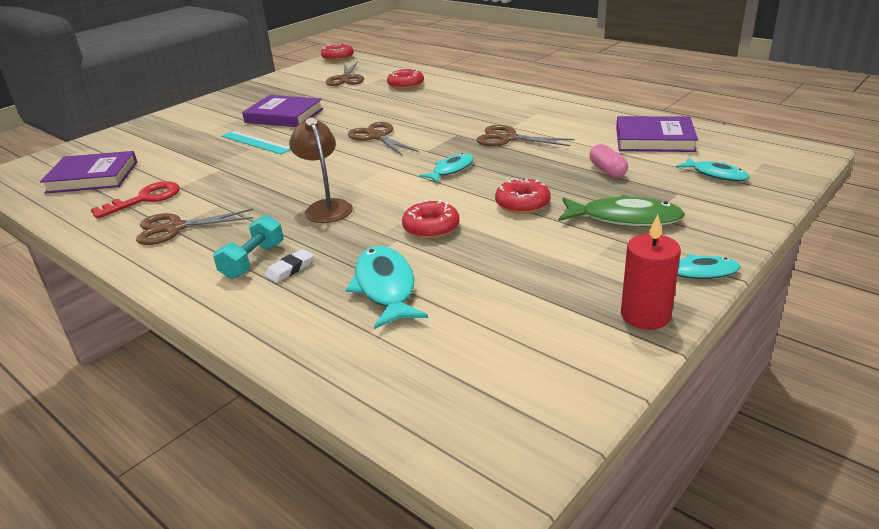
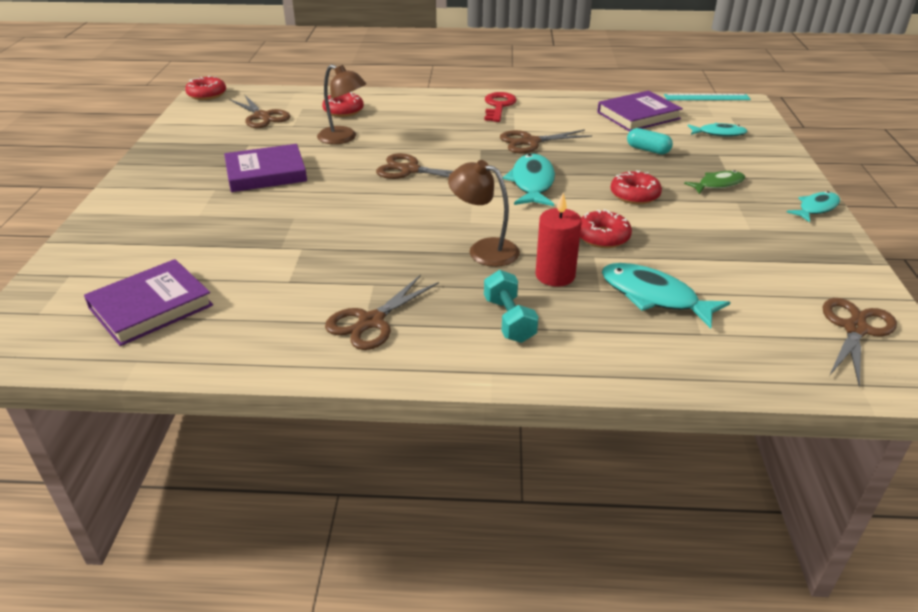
camera: 40 degrees left, 5 degrees up
(145, 199) = (274, 307): red key -> red key (498, 106)
(256, 142) = (288, 209): turquoise ruler -> turquoise ruler (706, 97)
(290, 269) = (554, 313): white eraser -> none
(372, 104) = (343, 138): none -> brown lamp
(451, 170) = (532, 183): turquoise fish -> turquoise fish, size x1.58
(519, 394) = (855, 329): none -> brown scissors
(607, 170) = (648, 150): pink capsule -> turquoise capsule
(624, 218) = (718, 184): green fish -> green fish, size x0.63
(645, 315) = (834, 248): red candle -> red candle (555, 275)

